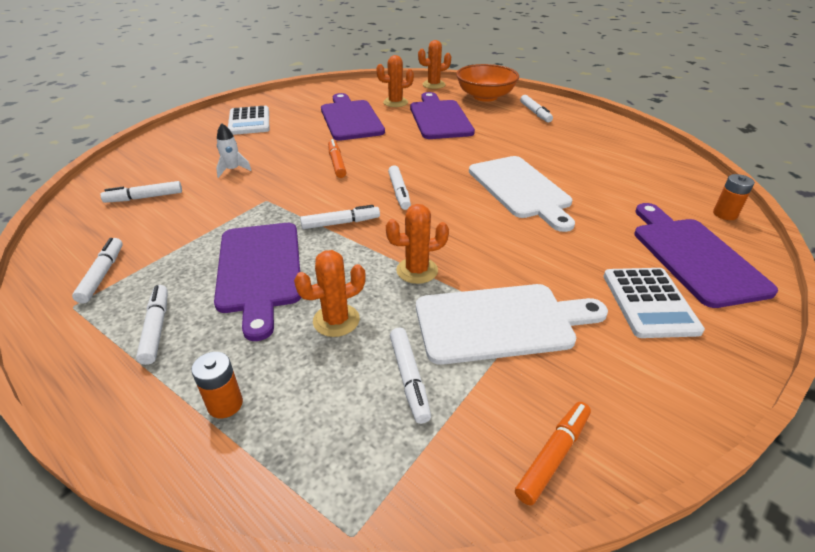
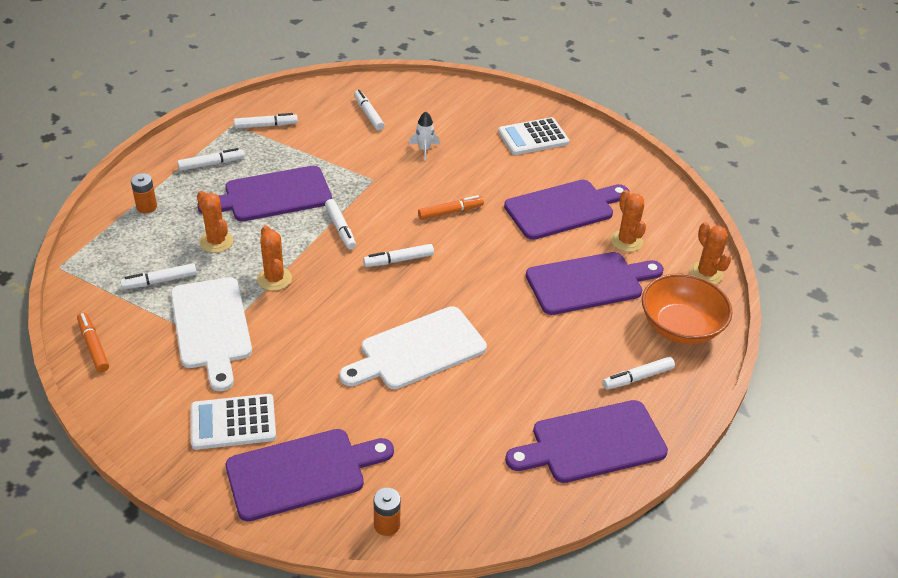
camera: 80 degrees right, 5 degrees up
(553, 456) = (93, 346): orange marker -> orange marker turned 150 degrees counterclockwise
(600, 132) = (592, 443): none -> purple cutting board

